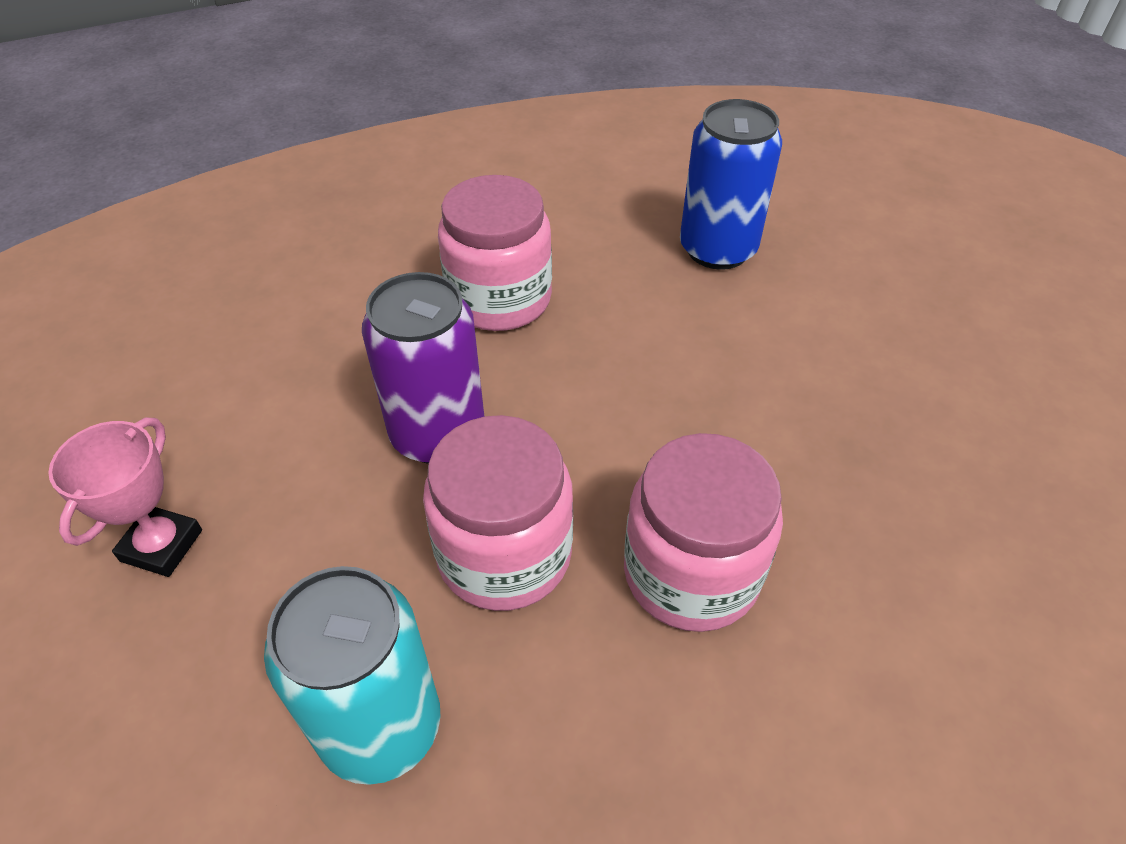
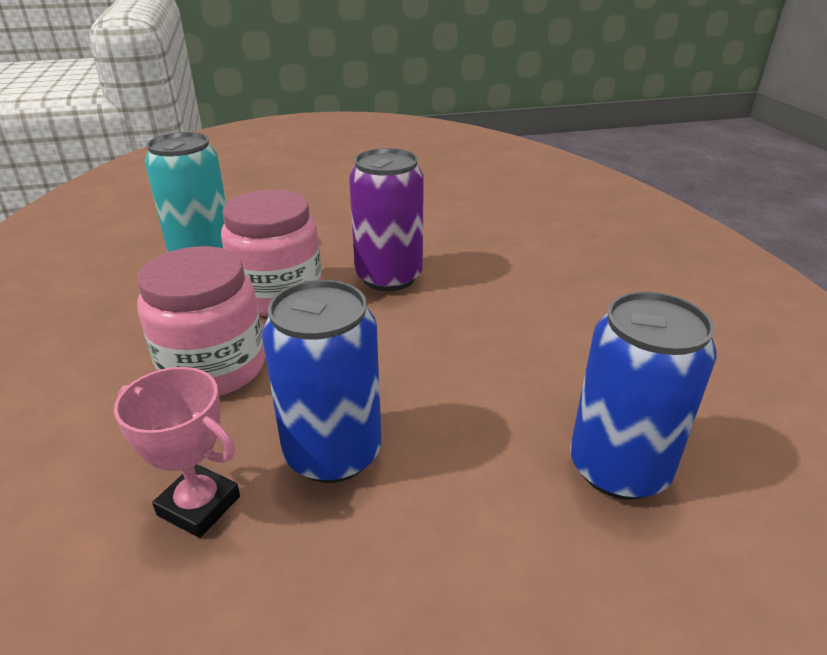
camera: 100 degrees right, 15 degrees down
(161, 545) = (344, 203): pink trophy -> pink trophy (199, 505)
(499, 299) = (529, 310): pink jar -> none
(778, 422) = (333, 453): none -> blue can

